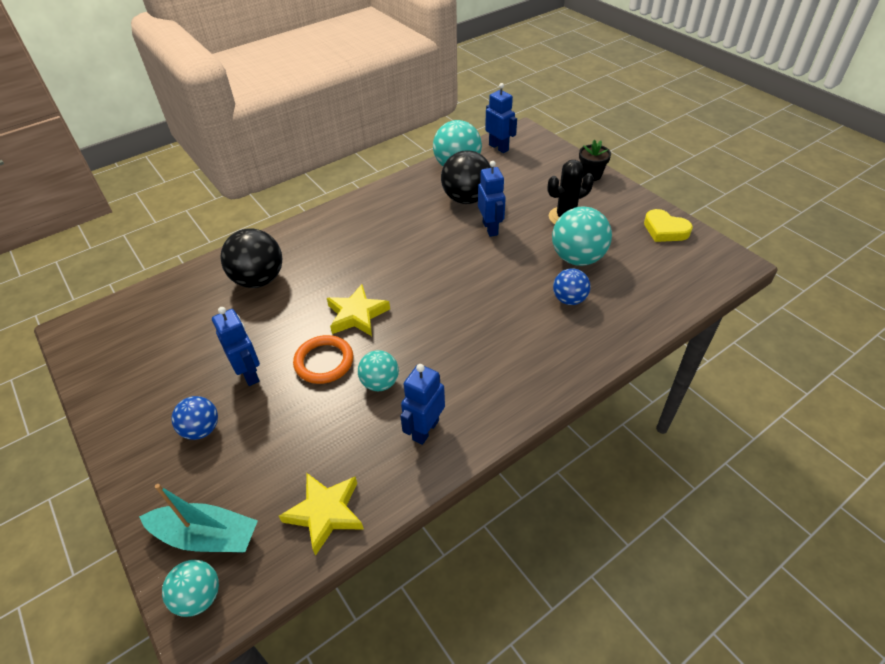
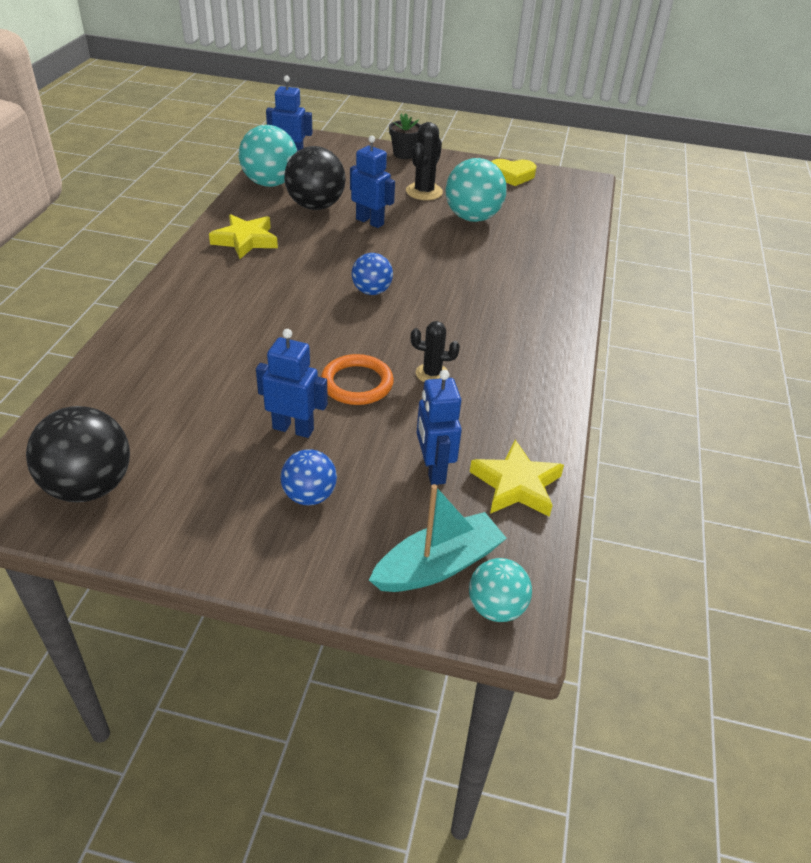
camera: 45 degrees left, 5 degrees down
(259, 280) = (185, 350): black ball -> black ball (89, 486)
(357, 315) = (337, 334): yellow star -> yellow star (245, 240)
(380, 383) = (432, 374): turquoise ball -> black cactus
(425, 430) = (515, 386): blue robot -> blue robot (433, 470)
(569, 299) = (504, 248): blue ball -> blue ball (371, 291)

